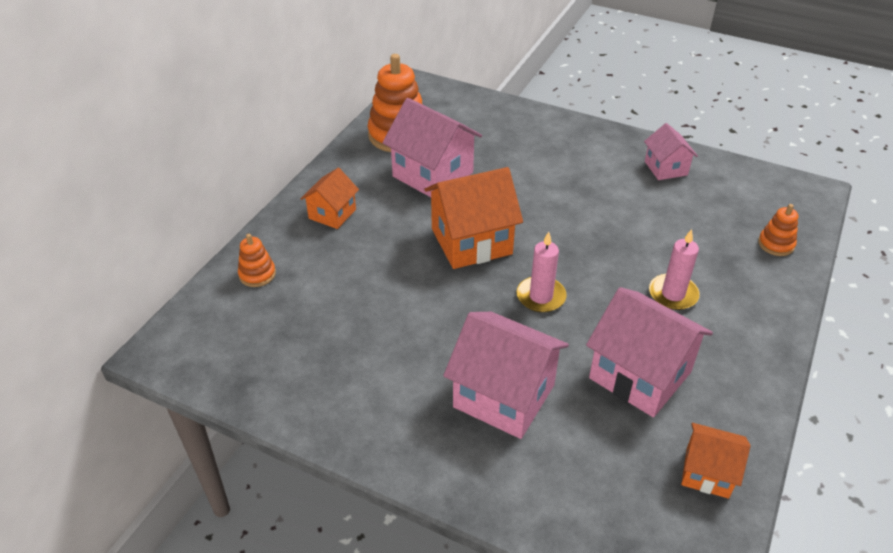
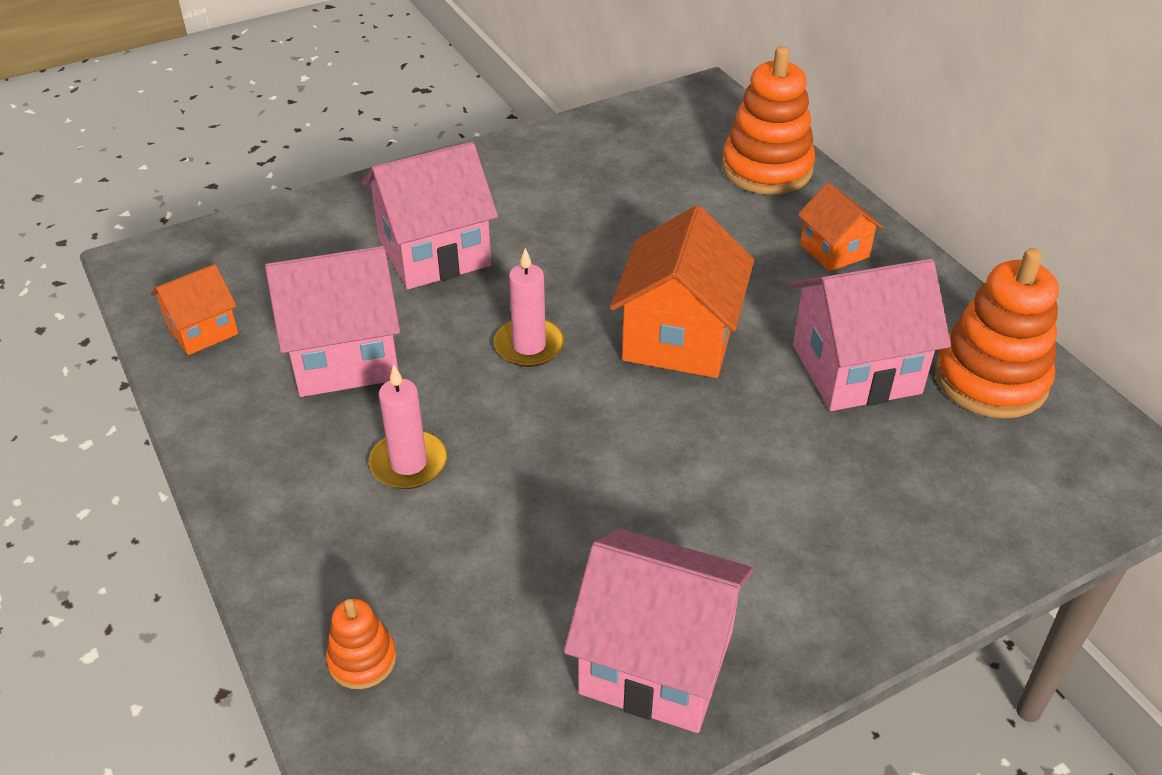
camera: 125 degrees right, 0 degrees up
(257, 274) = (766, 169): orange stacking toy -> orange stacking toy, size x2.02
(666, 168) = (656, 662): pink house -> pink house, size x1.77

